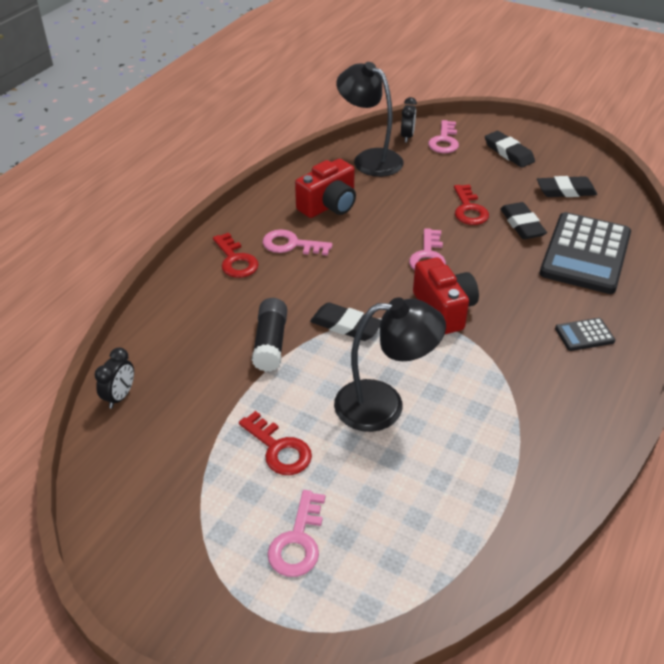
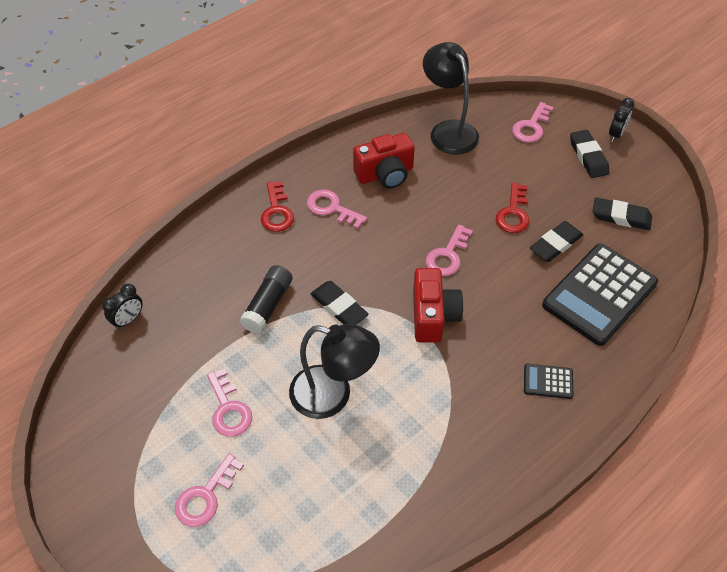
camera: 20 degrees right, 10 degrees up
(279, 449) = (228, 409): red key -> pink key
(407, 137) = (497, 113): black clock -> black clock (616, 134)
(522, 224) = (555, 244): black eraser -> black eraser turned 45 degrees clockwise

